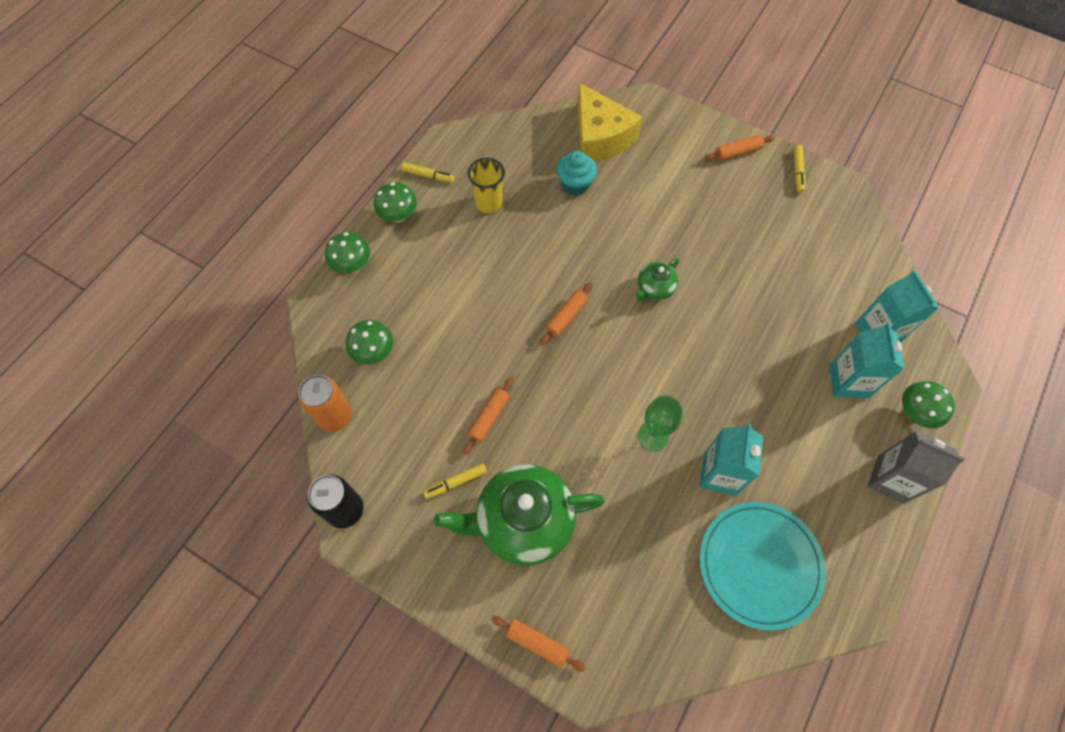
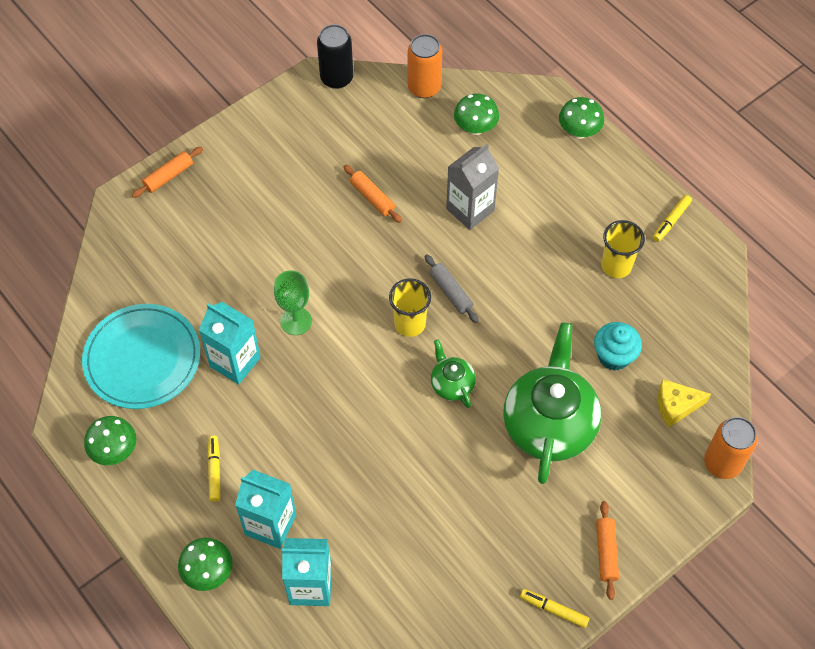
camera: 110 degrees right, 5 degrees down
(399, 216) = (626, 183): green mushroom -> green mushroom (115, 451)
(456, 482) = (324, 157): yellow marker -> yellow marker (214, 471)
(523, 521) = (267, 195): green teapot -> green teapot (549, 424)
(566, 317) = (450, 292): orange rolling pin -> grey rolling pin
(600, 137) = (676, 406): yellow cheese -> yellow cheese, size x0.53
(612, 339) = (410, 324): none -> yellow cup
(632, 102) = (722, 463): none -> orange can
(890, 479) = (158, 510): grey carton -> grey carton (470, 209)

